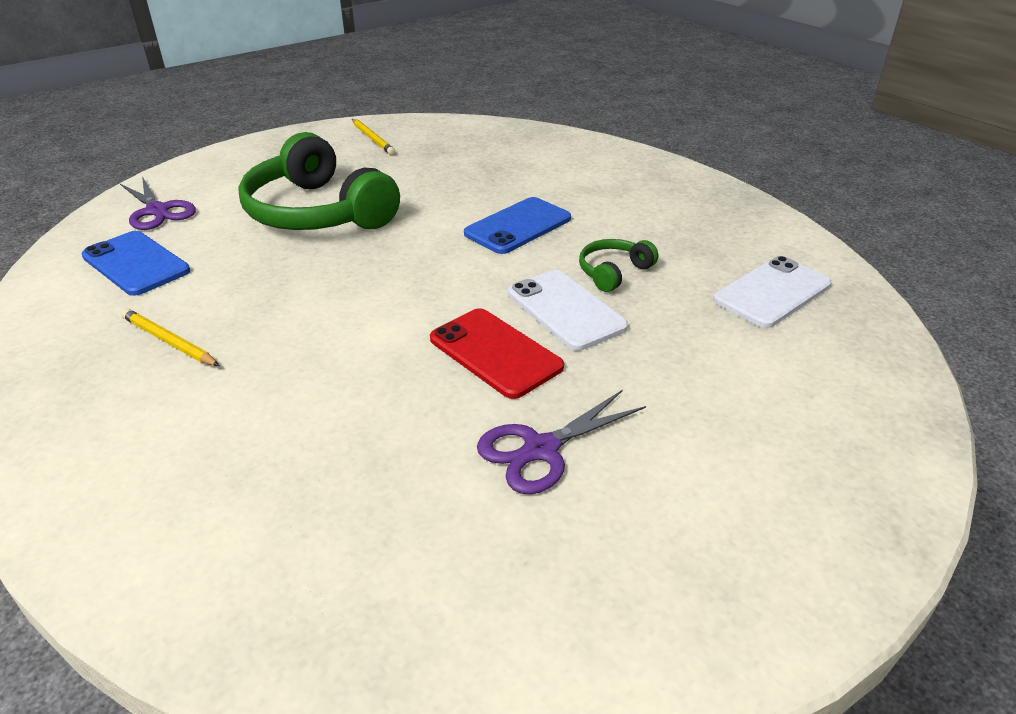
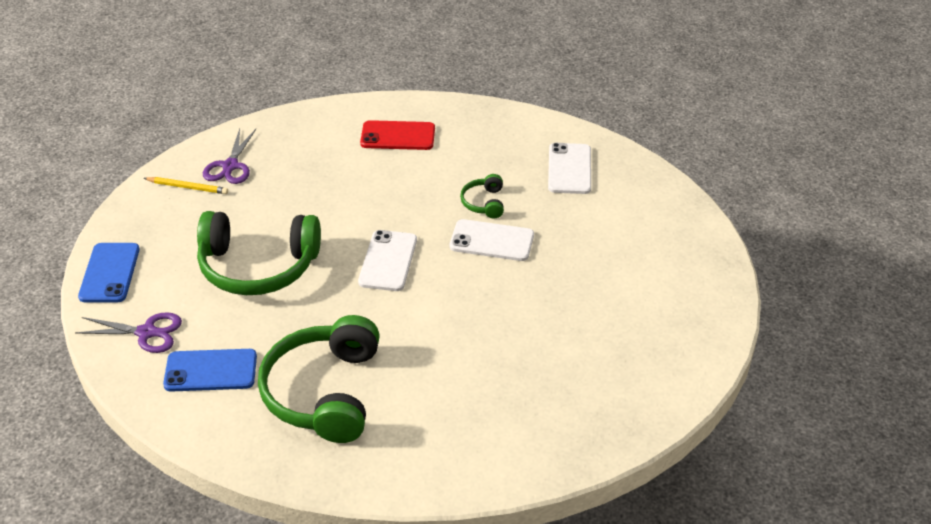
camera: 45 degrees left, 5 degrees up
(169, 341) = (324, 392): yellow pencil -> green headphones
(429, 268) = (388, 261): none -> white phone
(495, 353) = (493, 286): red phone -> red phone (398, 136)
(518, 226) = (393, 202): blue phone -> blue phone (109, 273)
(540, 449) = (574, 316): purple scissors -> purple scissors (230, 166)

